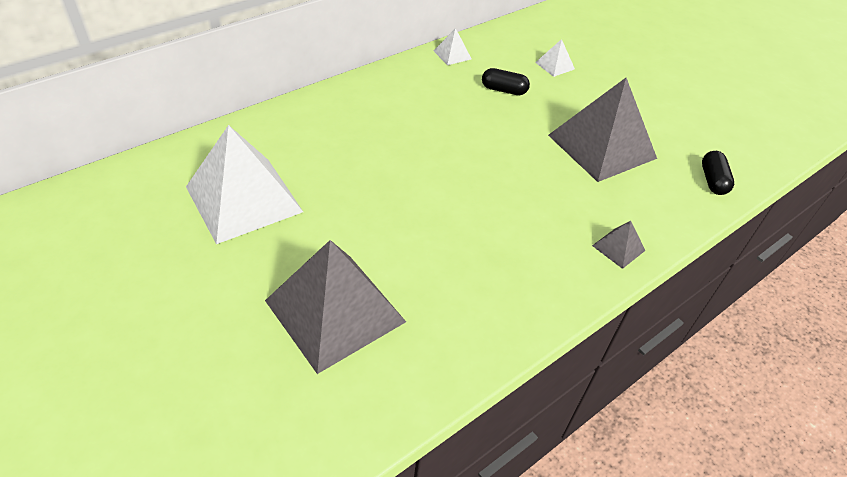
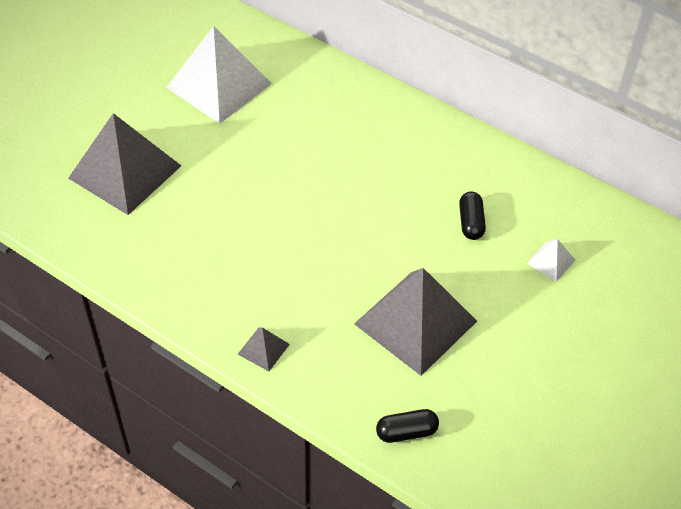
camera: 75 degrees right, 5 degrees up
(452, 55) = (512, 166): white pyramid -> none

